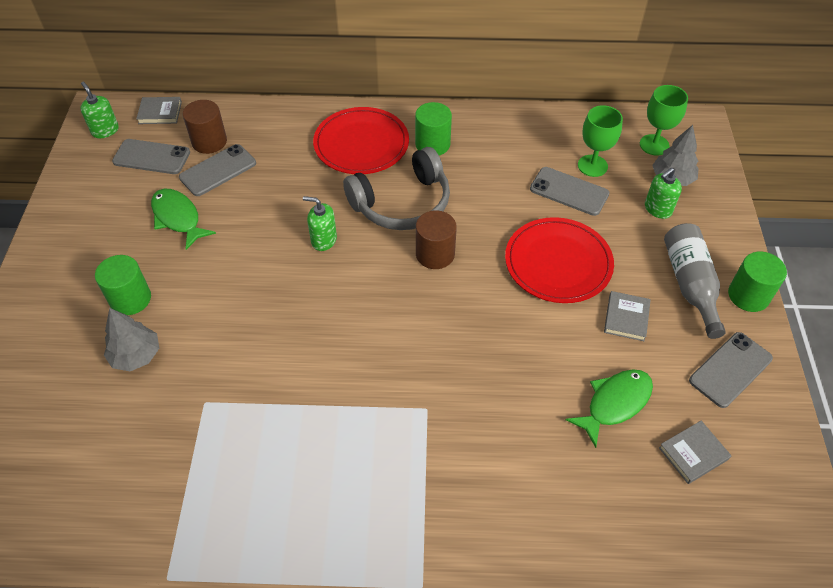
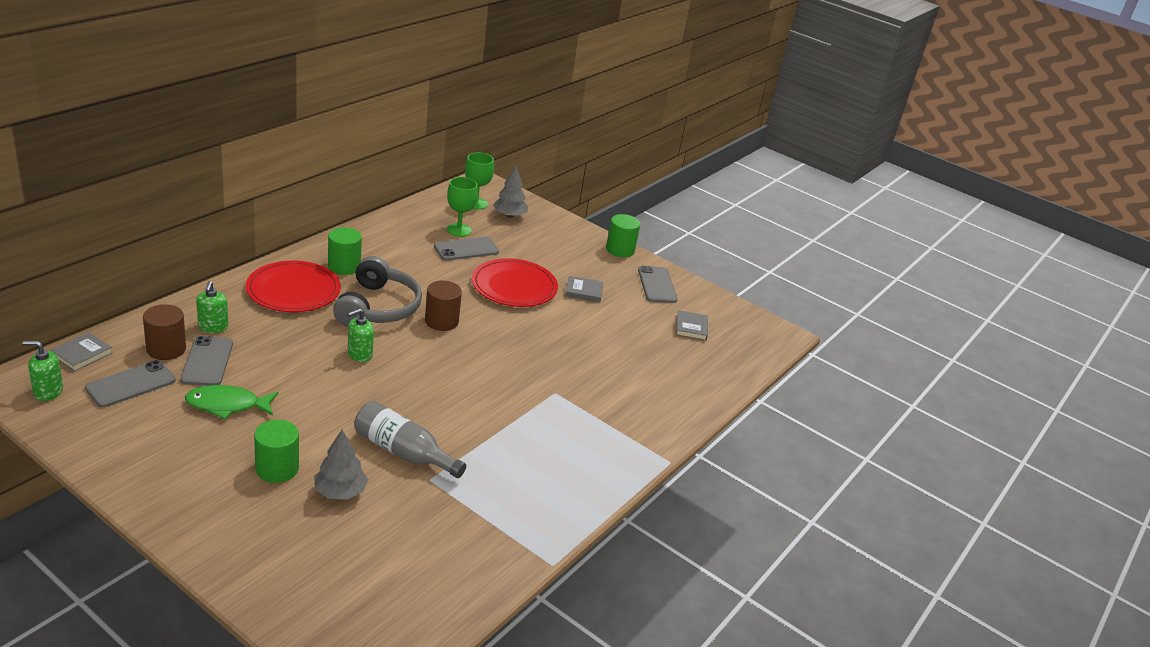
camera: 60 degrees left, 20 degrees down
(614, 403) = (633, 330): green fish -> none
(626, 318) = (584, 291): grey book -> grey book turned 45 degrees counterclockwise
(657, 209) = (524, 234): green soap dispenser -> green soap dispenser (213, 327)
(690, 284) = (589, 260): grey bottle -> grey bottle (403, 452)

